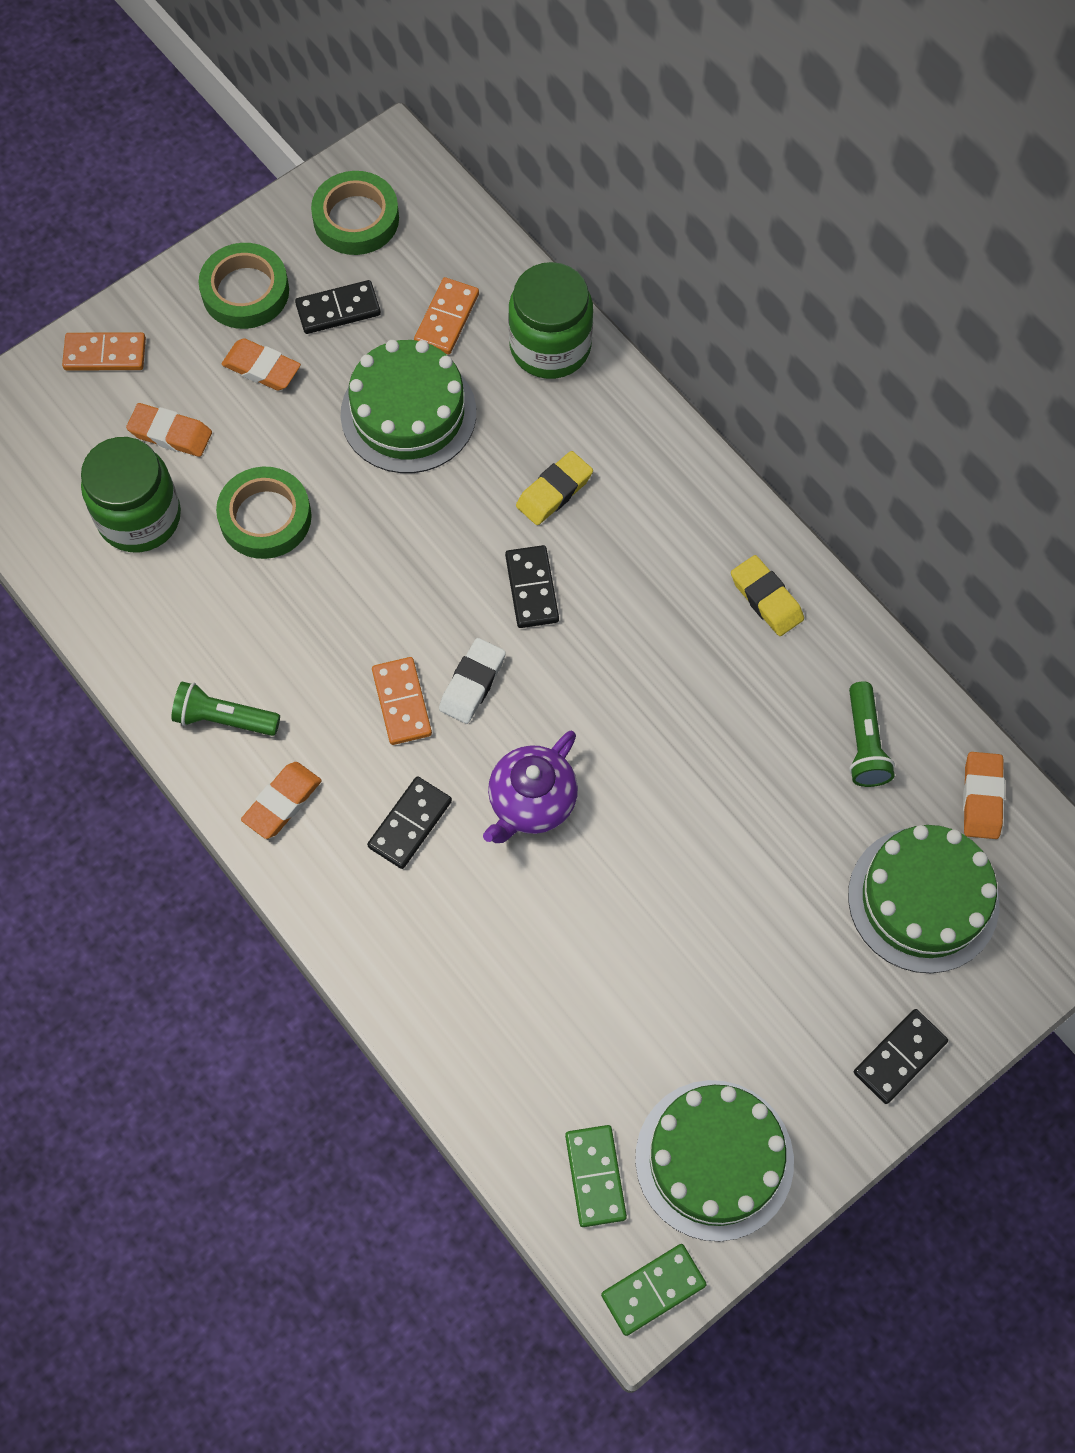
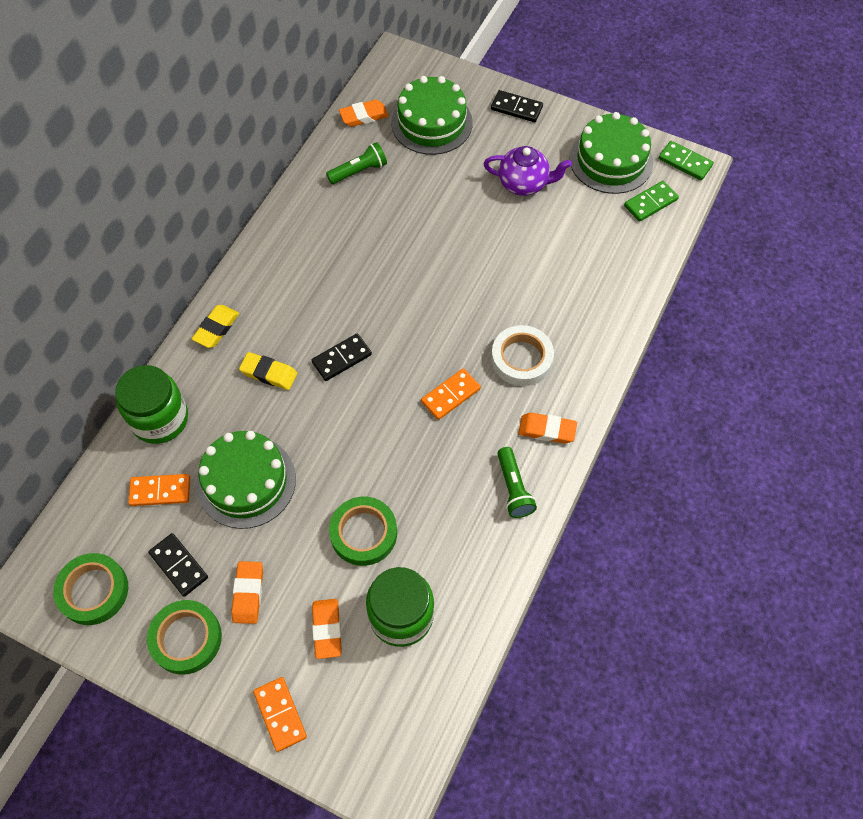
camera: 115 degrees left, 5 degrees down
(410, 824) = (521, 359): black domino -> white tape
(472, 683) = (419, 364): white eraser -> none
(531, 803) = (475, 305): purple teapot -> purple teapot (524, 184)
(766, 599) = (292, 242): yellow eraser -> yellow eraser (216, 328)

